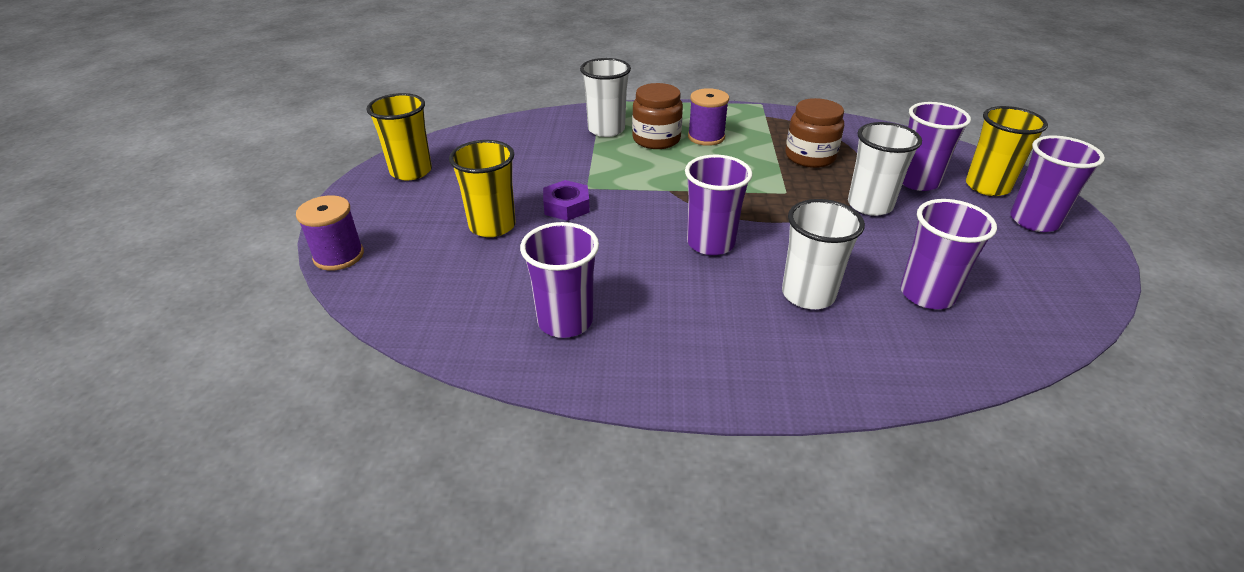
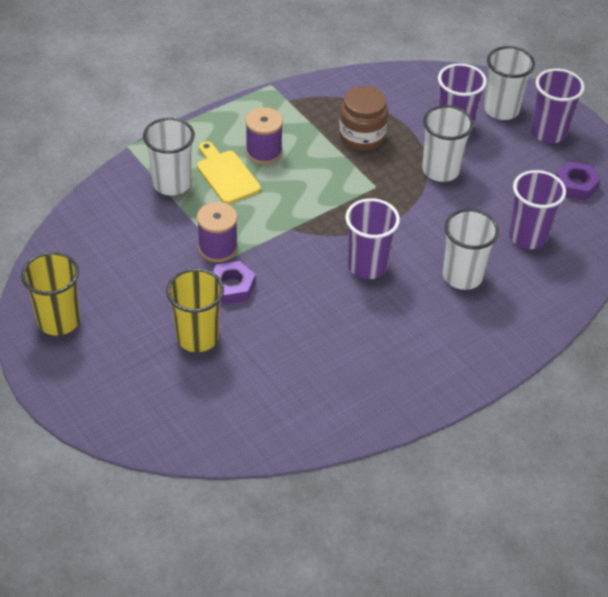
camera: 40 degrees left, 10 degrees up
(339, 256) = (115, 430): purple spool -> purple spool (218, 248)
(565, 321) = (337, 384): purple cup -> none
(656, 139) = (226, 175): brown jar -> yellow cutting board
(987, 186) = (501, 110): yellow cup -> white cup
(1035, 275) = (575, 185): none -> purple nut

